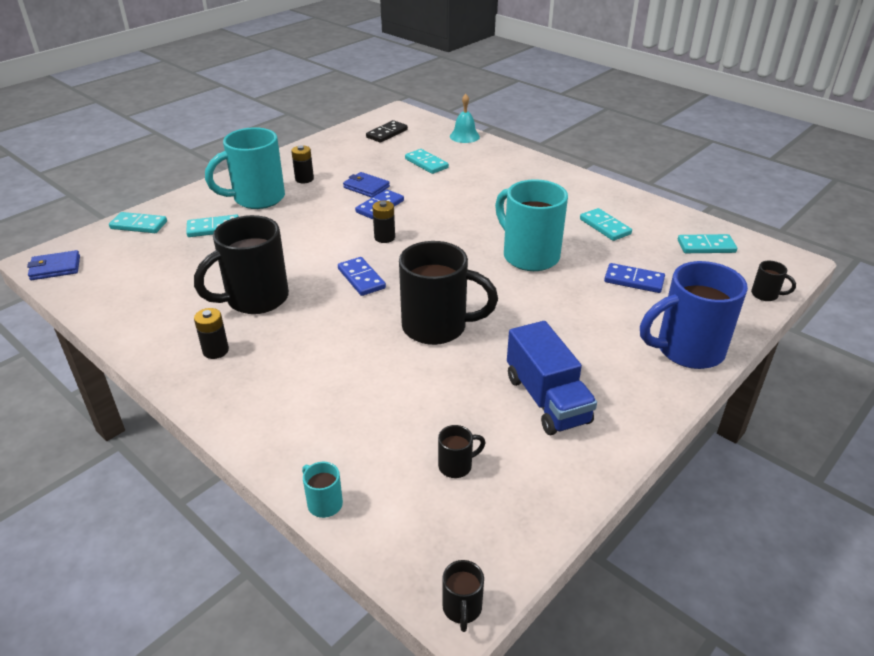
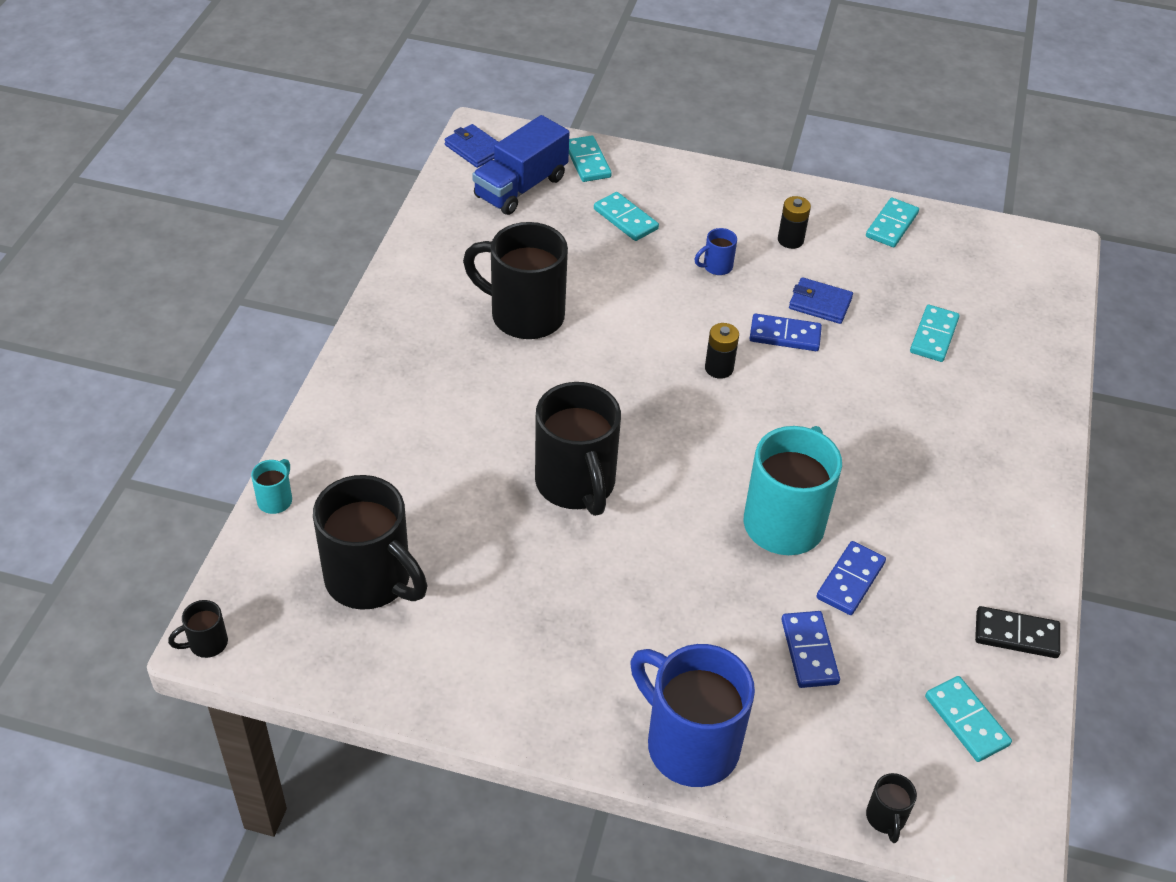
camera: 60 degrees right, 10 degrees up
(215, 351) = (427, 328): black battery -> none
(257, 199) = (712, 222): turquoise mug -> none
(297, 210) = (716, 267): none -> blue mug
(361, 278) = (621, 383): blue domino -> blue domino (850, 580)
(366, 187) = (820, 303): blue wallet -> blue wallet turned 75 degrees counterclockwise
(387, 133) = (981, 263): black domino -> black domino (1016, 634)
(456, 466) = (371, 580): black mug -> black mug, size x2.36
(464, 136) = (1052, 345): turquoise bell -> none
(547, 399) = (511, 625): blue truck -> blue truck (521, 187)
(605, 227) = (925, 584): turquoise domino -> turquoise domino (891, 225)

